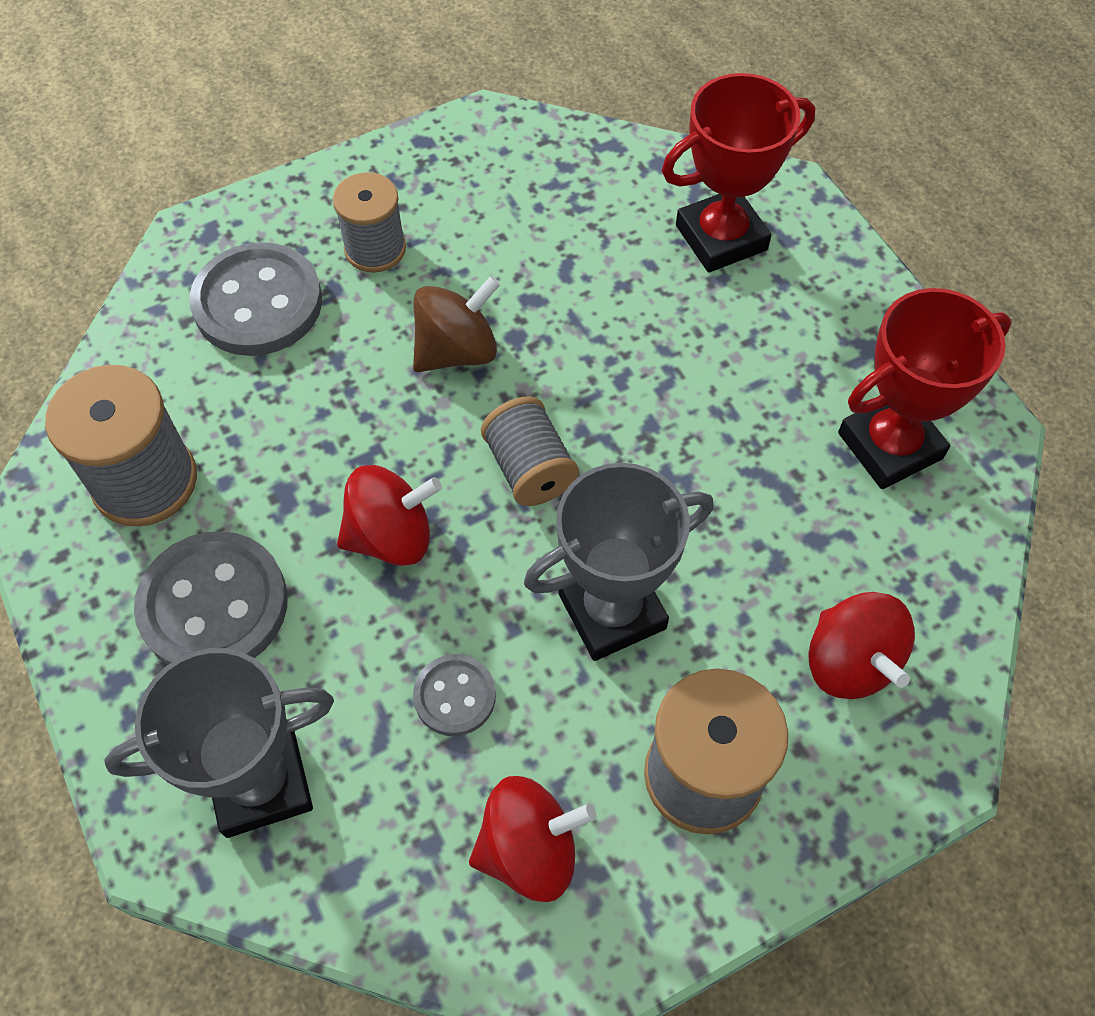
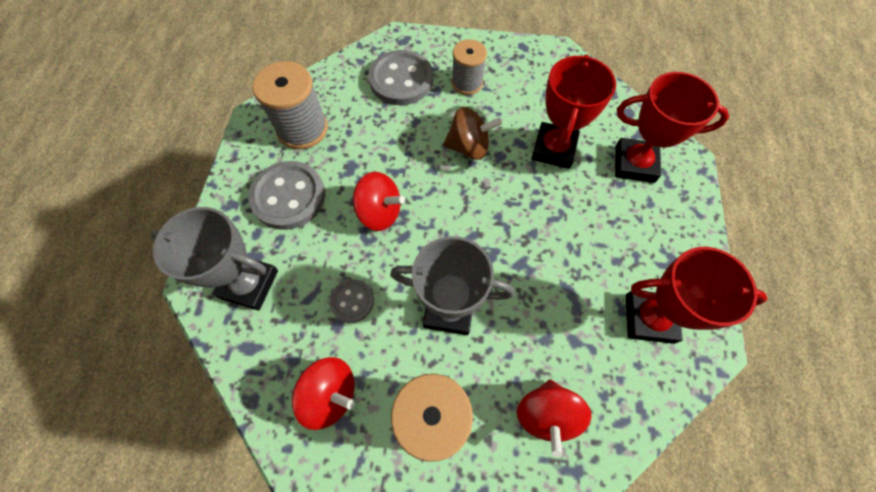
camera: 35 degrees right, 5 degrees up
(529, 469) = (461, 219): grey spool -> none
(590, 280) = (553, 149): none -> red trophy

